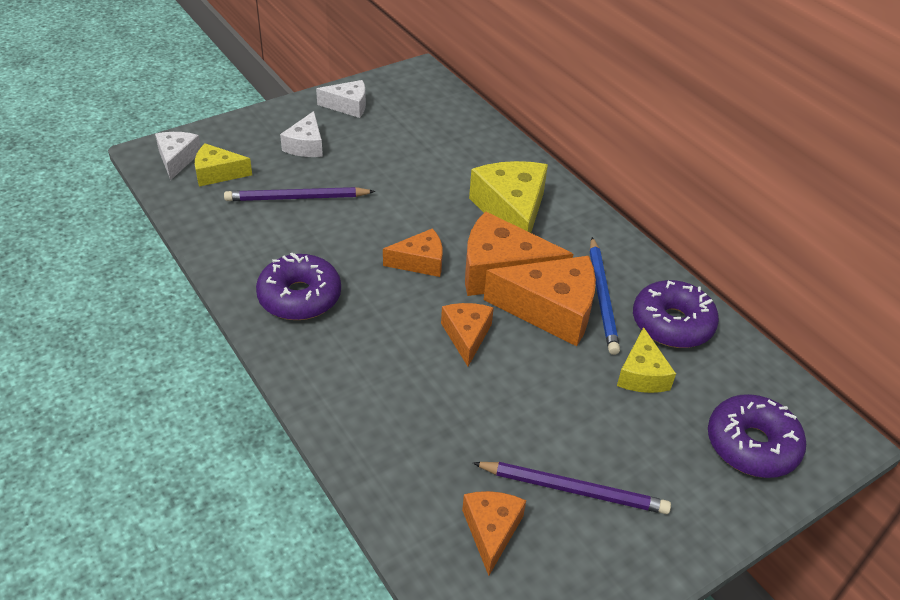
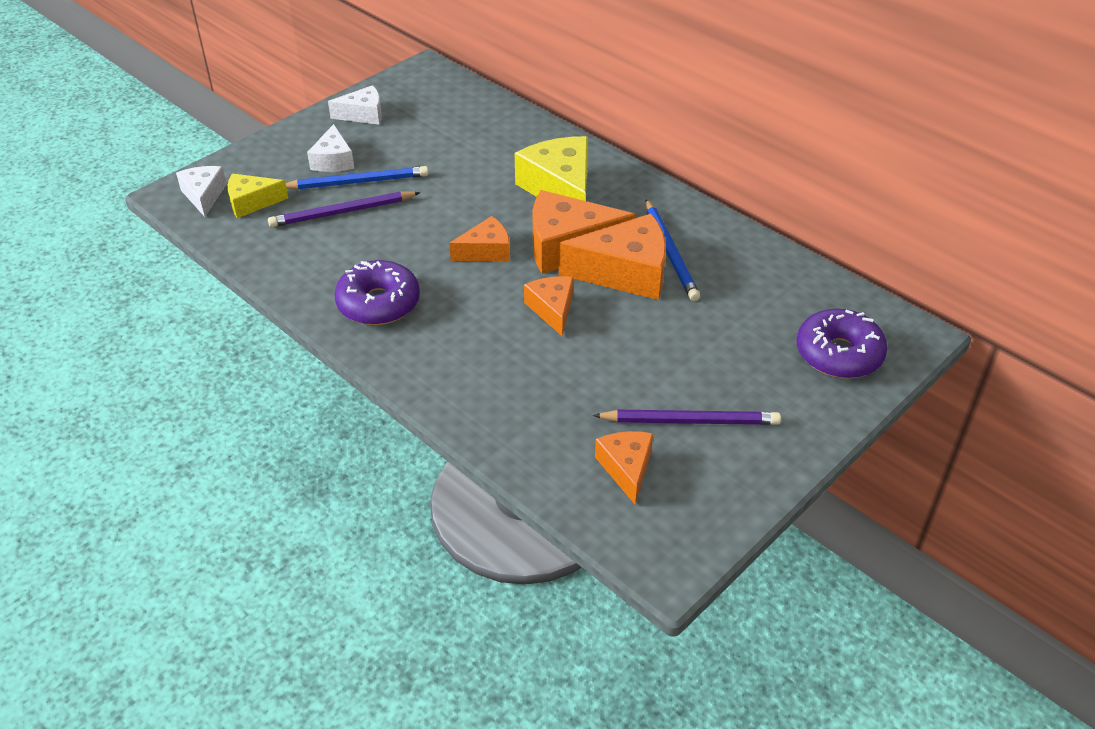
camera: 10 degrees left, 0 degrees up
(321, 170) = (358, 182): none -> blue pencil
(642, 374) = (725, 313): yellow cheese -> none
(672, 324) = (741, 264): purple donut -> none

